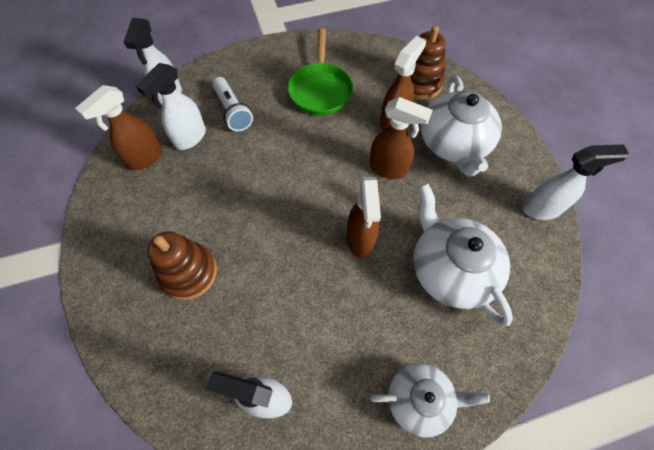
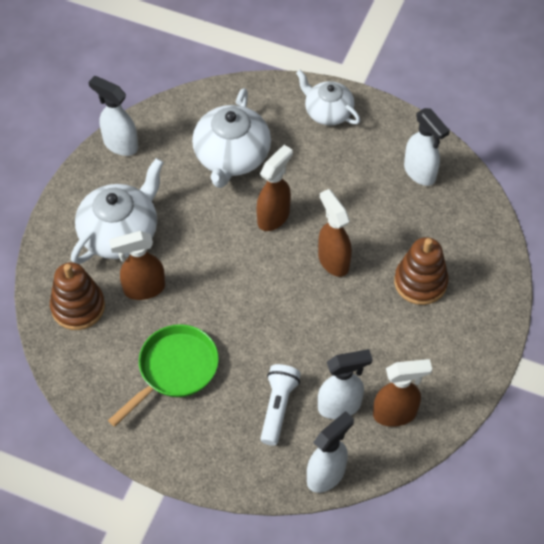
camera: 140 degrees left, 5 degrees down
(388, 169) = (196, 251): brown spray bottle -> brown spray bottle (333, 260)

